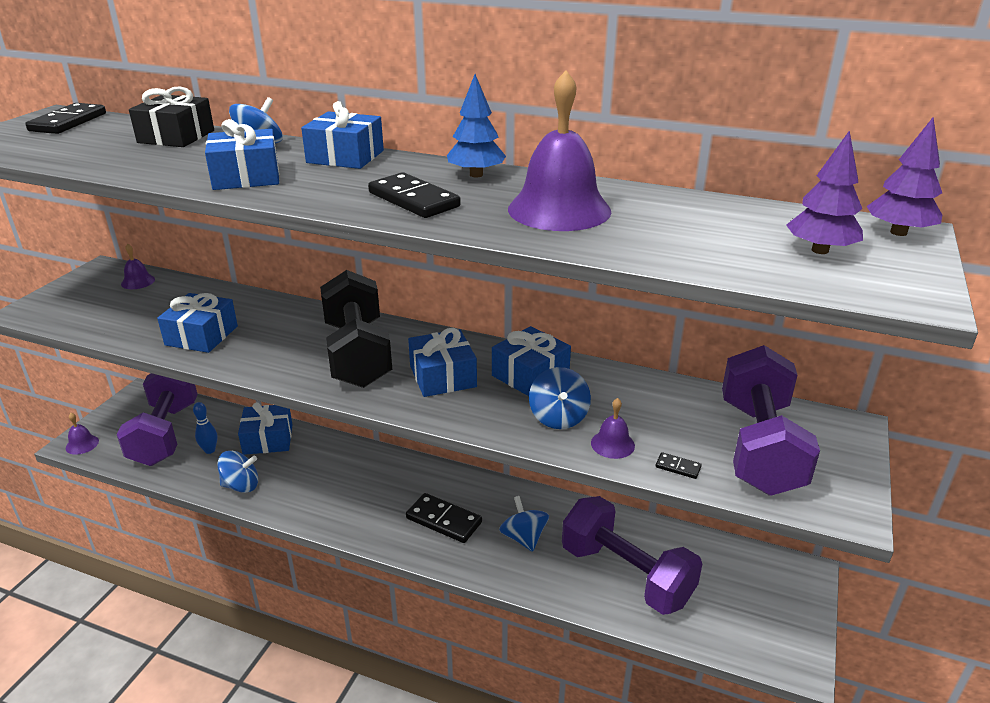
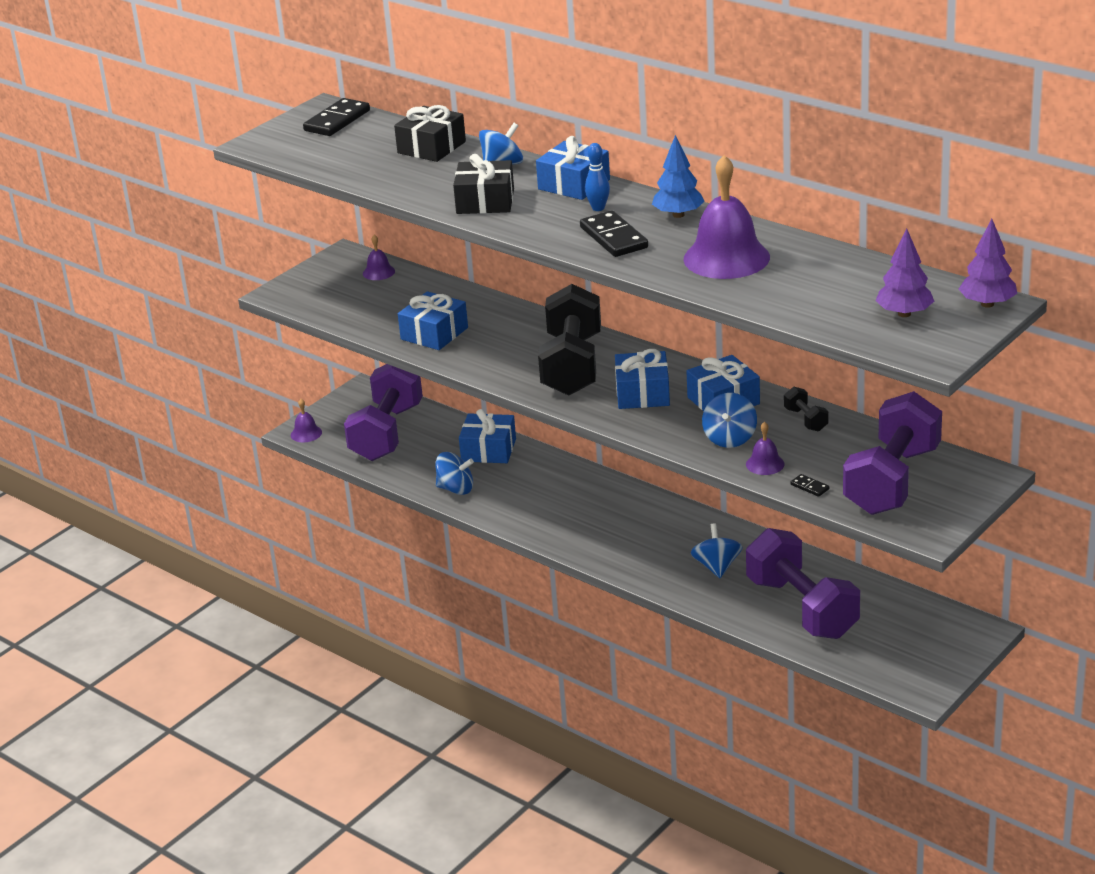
camera: 20 degrees right, 0 degrees up
(210, 450) = (429, 453): blue bowling pin -> blue bowling pin (598, 208)
(246, 177) = (485, 201): blue gift -> black gift
(444, 520) = (644, 543): black domino -> none
(625, 386) = (806, 420): none -> black dumbbell

